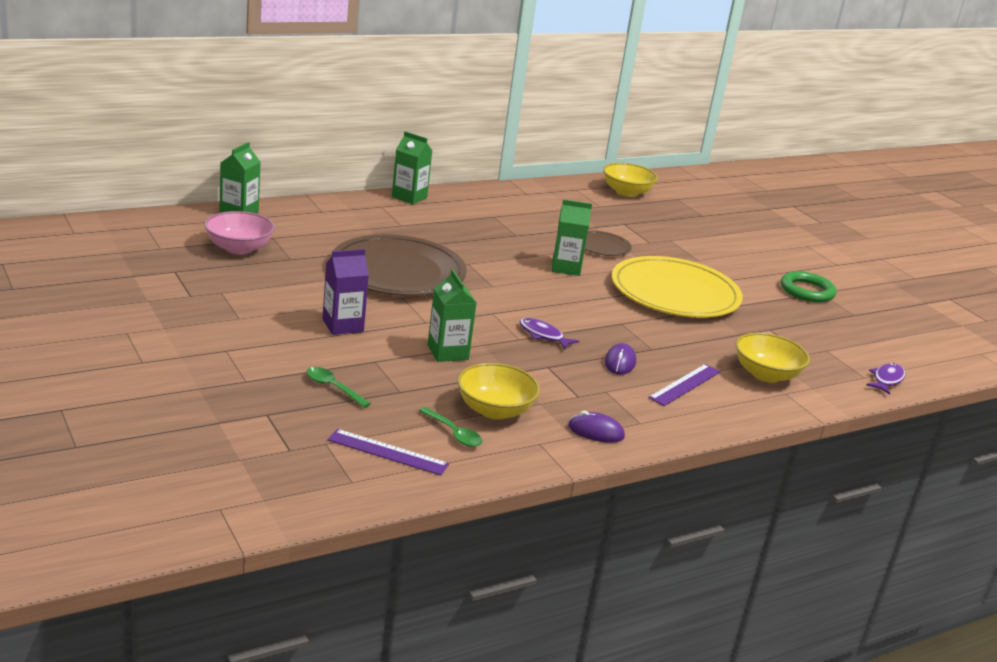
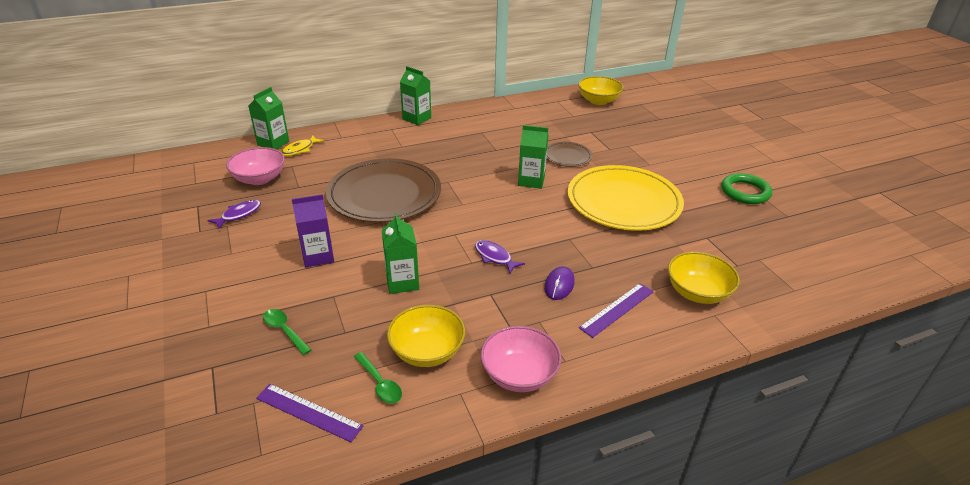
camera: 10 degrees right, 10 degrees up
(275, 221) = (300, 149): none -> yellow fish
(596, 431) = (519, 375): purple mouse -> pink bowl
(887, 380) = (817, 292): purple fish -> purple fish (239, 215)

